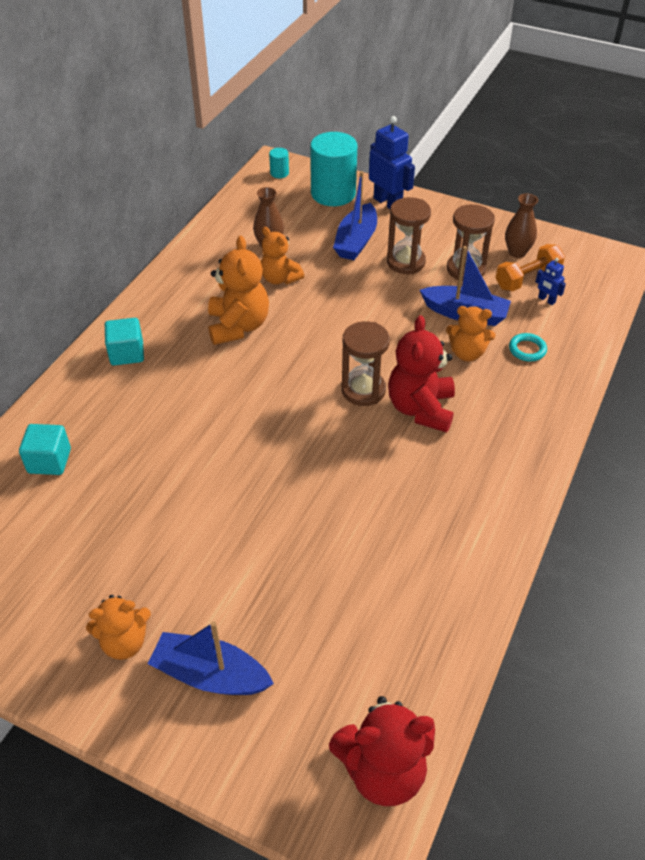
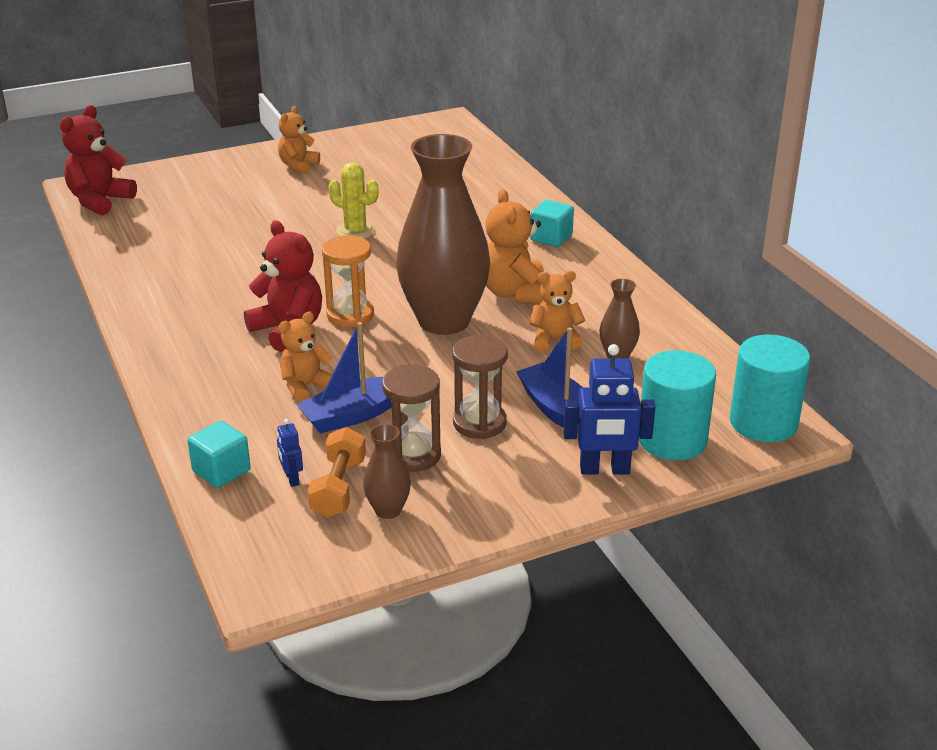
camera: 130 degrees right, 15 degrees down
(49, 461) = (476, 182): turquoise cube -> turquoise cube (221, 471)
(210, 675) = (235, 179): blue boat -> none
(231, 480) = (355, 231): none -> yellow cactus
(238, 326) = (515, 293): orange teddy bear -> orange teddy bear turned 45 degrees clockwise
(279, 173) = (763, 423): turquoise cylinder -> turquoise cylinder, size x2.33
(315, 339) = (444, 321): none -> brown vase
(363, 390) = (350, 315): brown hourglass -> orange hourglass
(527, 349) = (255, 422): turquoise ring -> none
(546, 300) = (292, 479): blue robot -> blue robot turned 105 degrees counterclockwise

